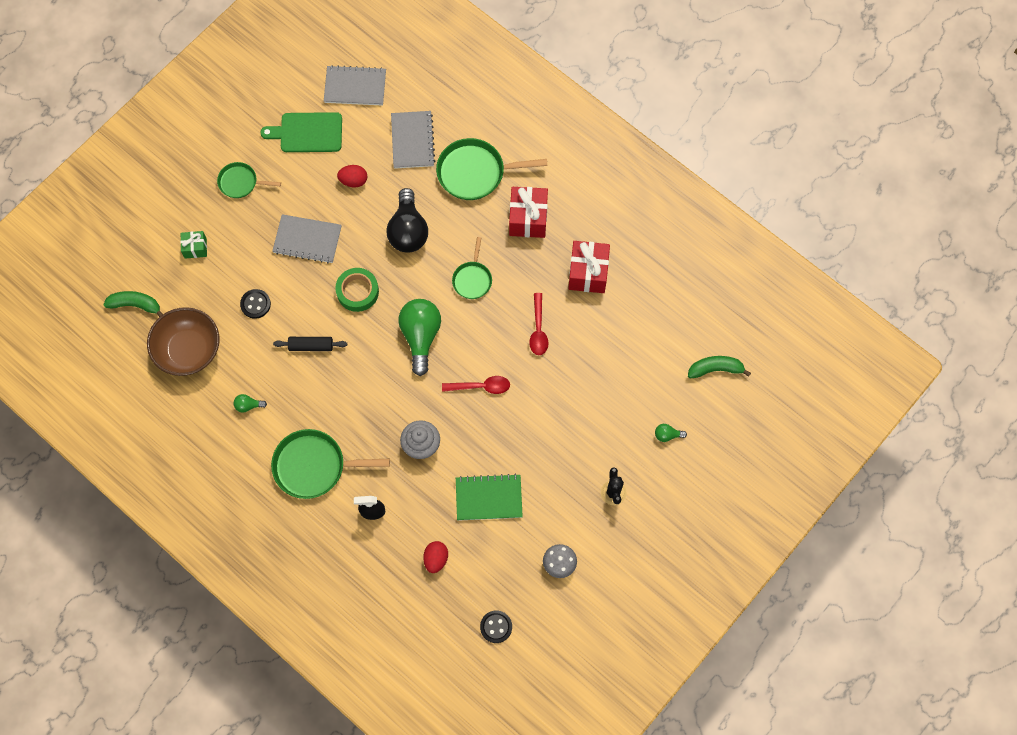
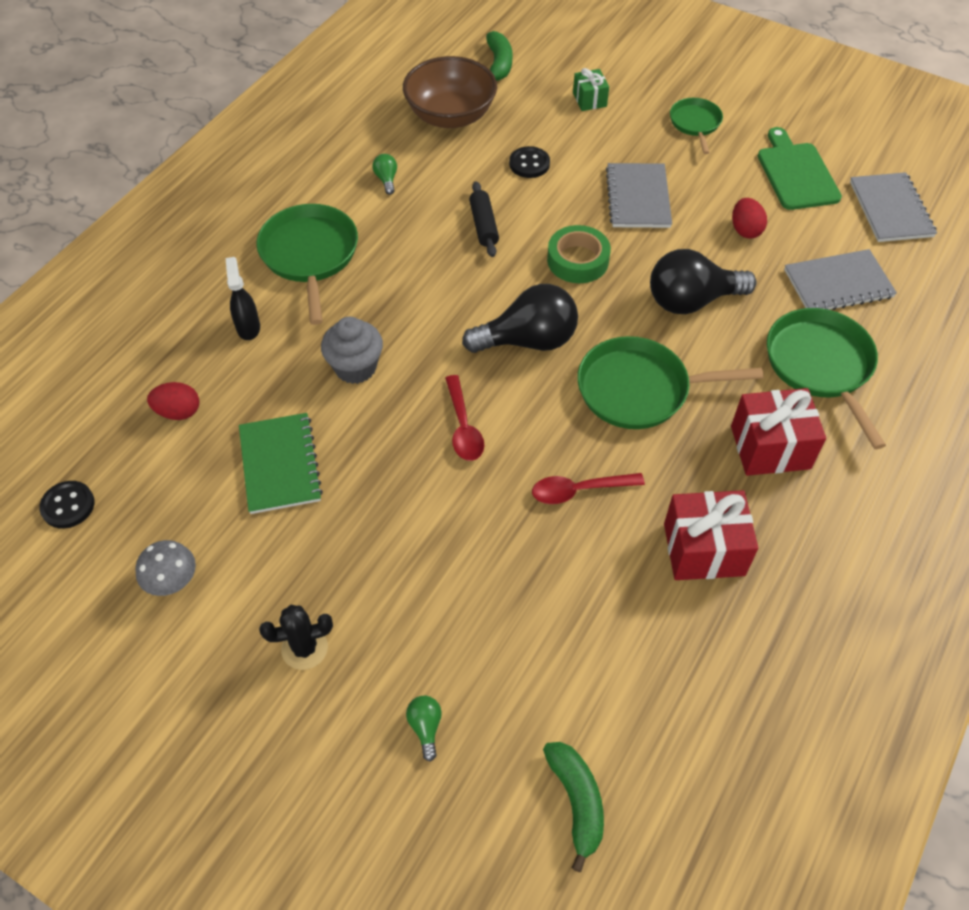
camera: 80 degrees right, 15 degrees down
(421, 336) = (528, 341): green light bulb -> black light bulb
(472, 279) = (639, 389): green pan -> green pan, size x1.72

